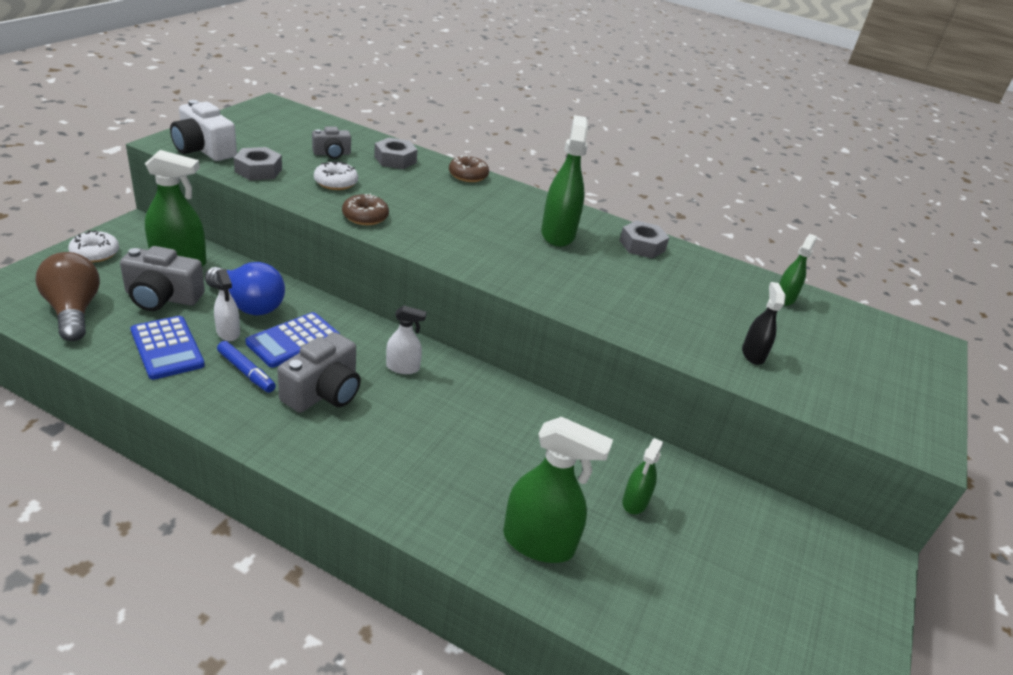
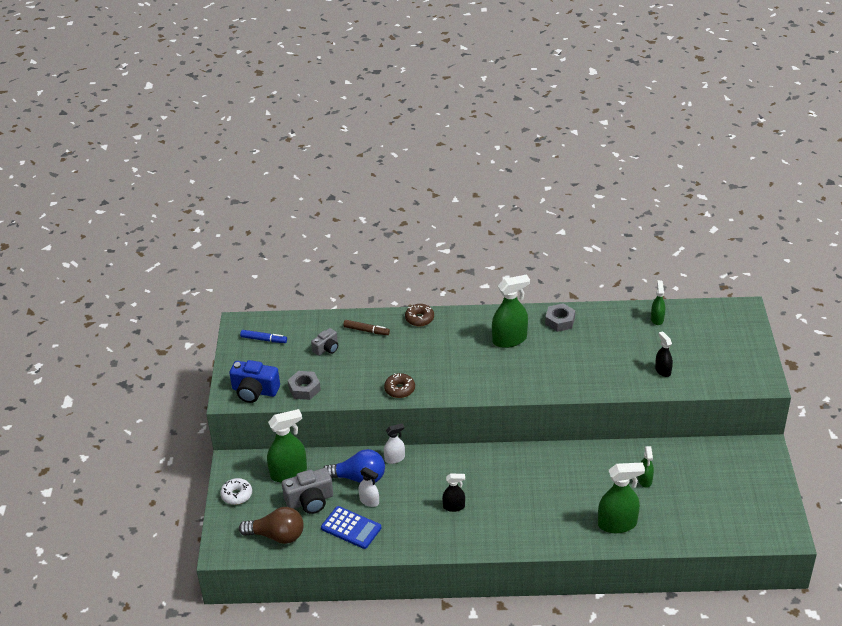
camera: 20 degrees left, 5 degrees up
(74, 311) = (277, 536): brown light bulb -> brown light bulb turned 150 degrees clockwise
(204, 150) = (254, 391): white camera -> blue camera
(246, 372) = (405, 518): blue marker -> blue marker (263, 339)
(293, 340) = (407, 486): blue calculator -> none
(324, 392) = (454, 506): grey camera -> black spray bottle
(336, 183) = (356, 372): white donut -> none
(395, 159) = (366, 330): grey nut -> brown marker
(403, 367) = (477, 469): white spray bottle -> white spray bottle (394, 458)
(558, 234) = (509, 339): green spray bottle -> green spray bottle turned 90 degrees clockwise

